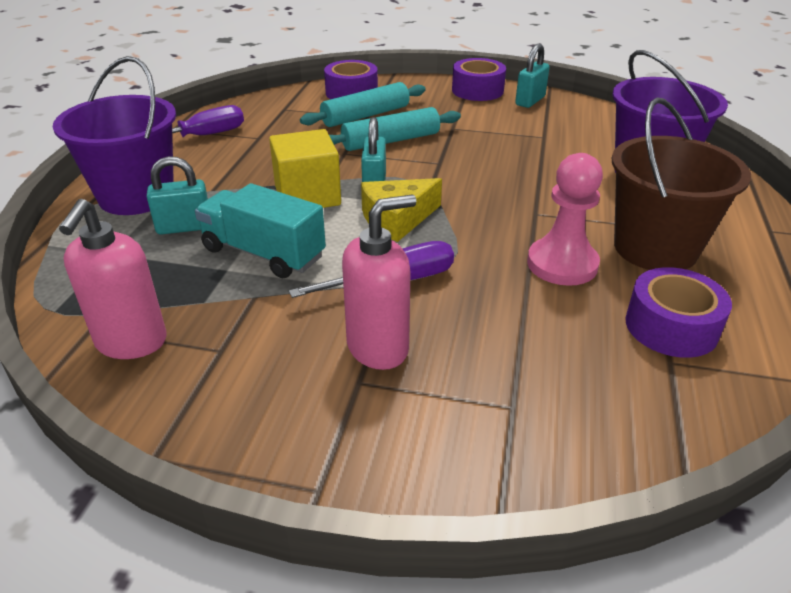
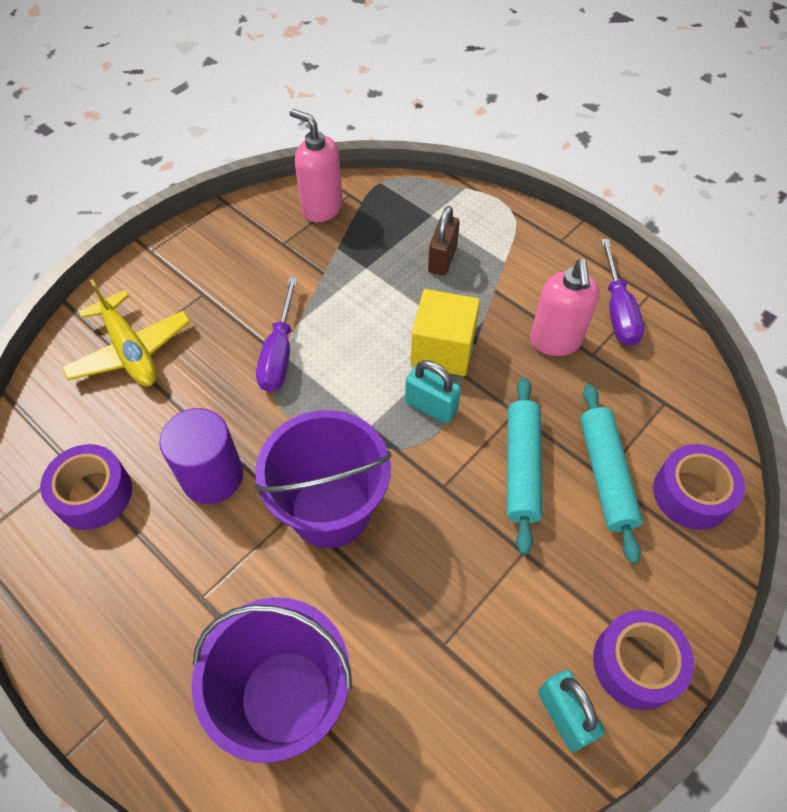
camera: 120 degrees right, 20 degrees up
(136, 196) = (513, 243): purple bucket -> purple bucket (330, 509)
(184, 227) = (442, 259): turquoise padlock -> brown padlock
(263, 253) = (372, 293): turquoise truck -> none
(378, 347) = (222, 314): pink soap dispenser -> pink soap dispenser (555, 341)
(397, 219) = (361, 396): yellow cheese -> none
(501, 400) = (130, 350): none -> yellow plane
(562, 264) = (212, 476): pink pawn -> purple cylinder
(655, 248) = (172, 570): brown bucket -> none

